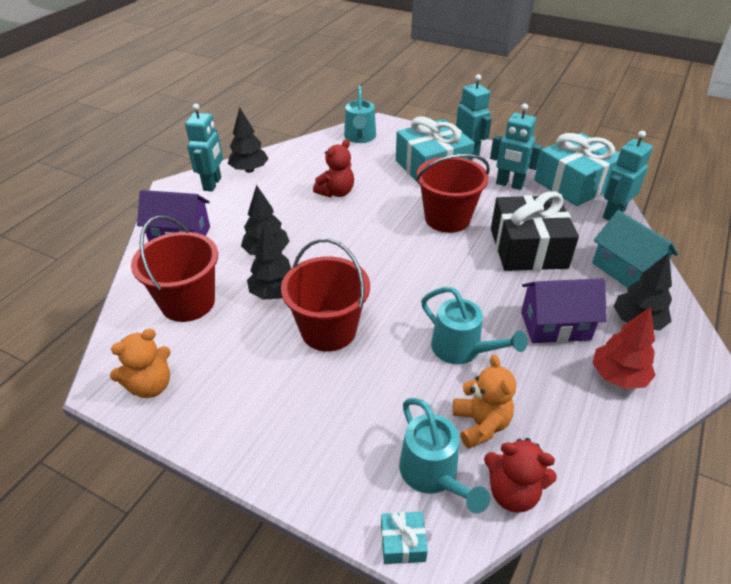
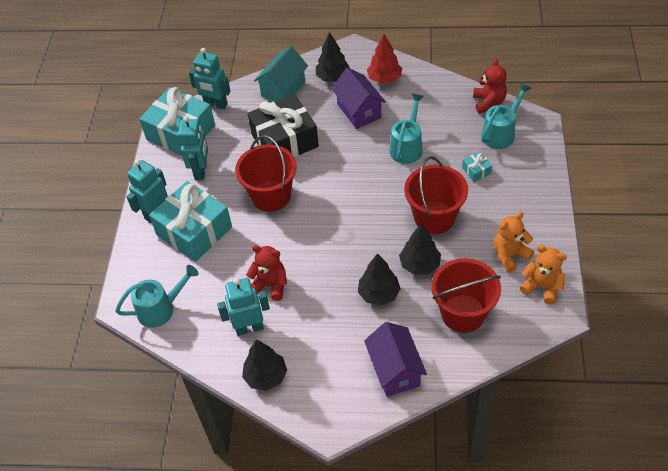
camera: 110 degrees left, 10 degrees up
(213, 184) = (305, 394): turquoise robot -> turquoise robot (249, 328)
(403, 543) = (544, 132): turquoise gift -> turquoise gift (476, 171)
(480, 424) = (457, 124): orange teddy bear -> orange teddy bear (510, 255)

